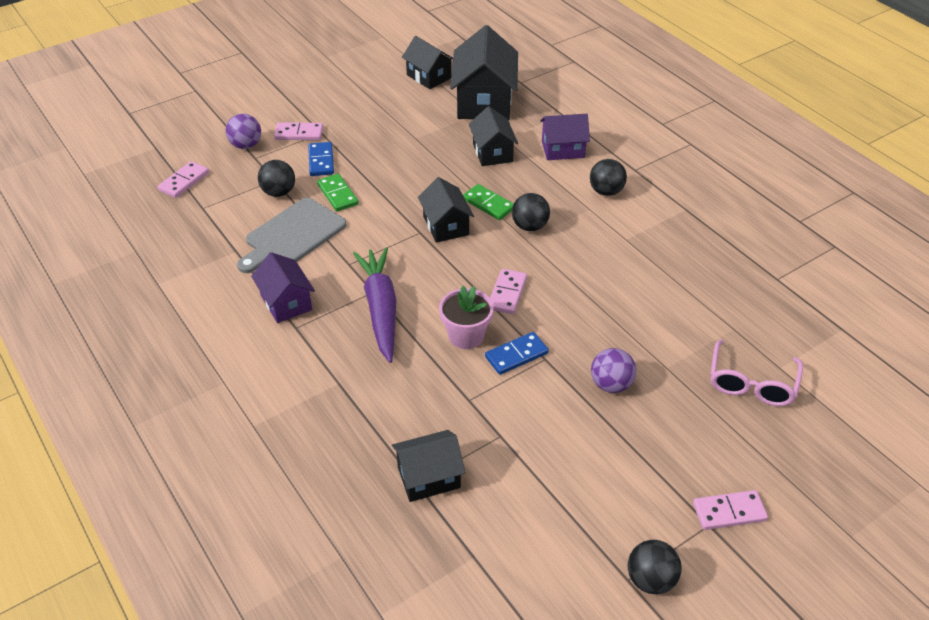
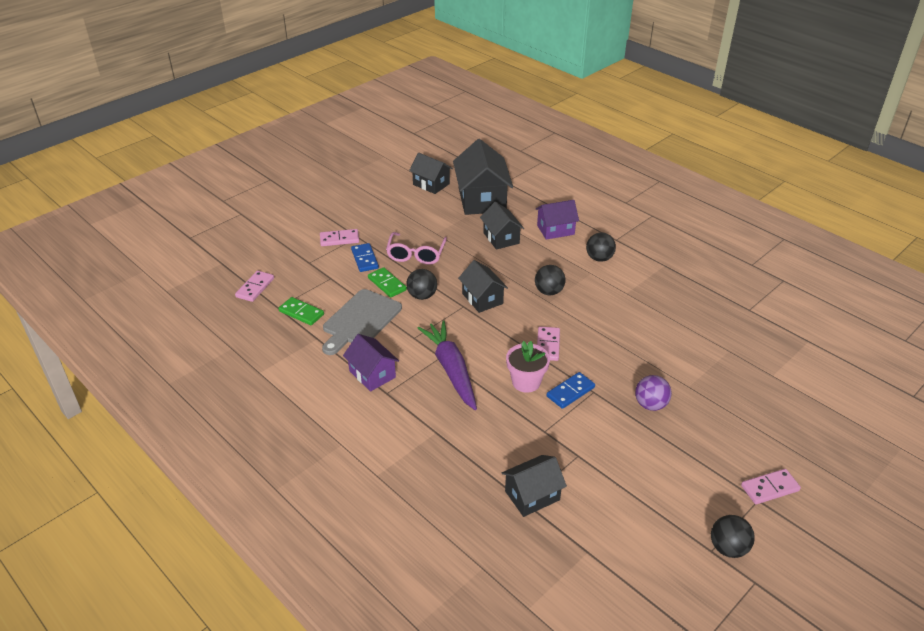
camera: 10 degrees left, 5 degrees down
(246, 145) = (298, 253): purple ball -> none
(279, 192) = (338, 287): black ball -> black ball (422, 296)
(488, 204) = (511, 278): green domino -> green domino (301, 313)
(751, 383) = (755, 390): pink glasses -> pink glasses (416, 254)

